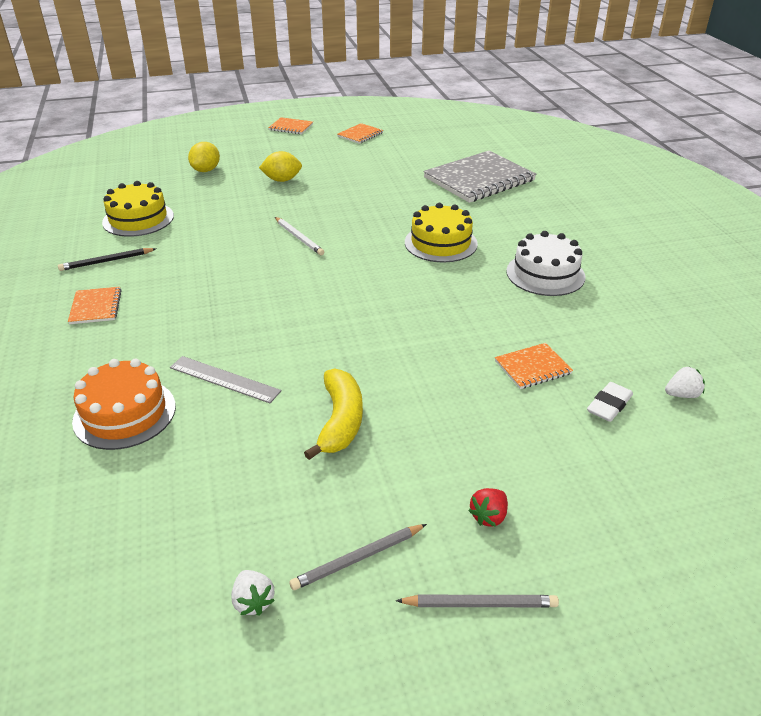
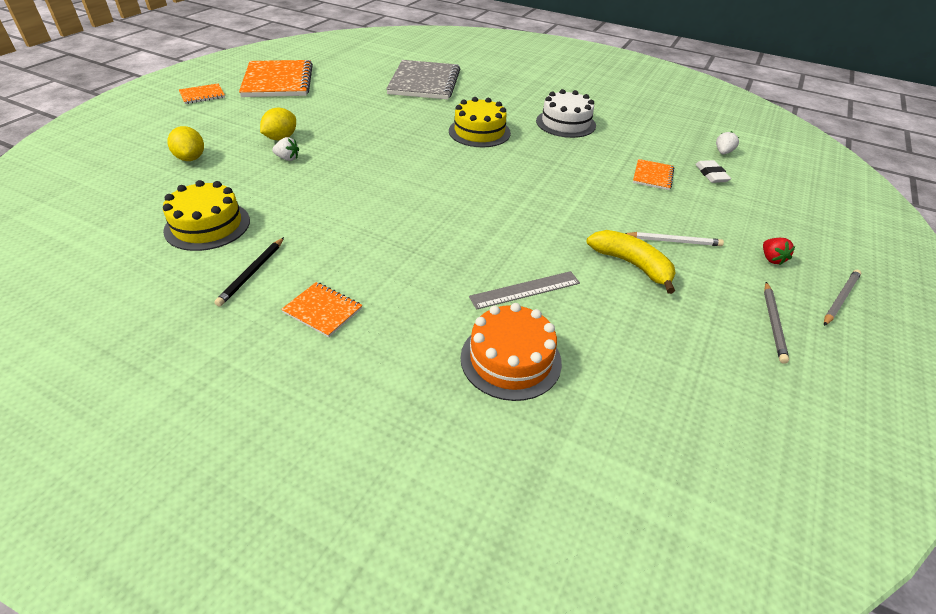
camera: 50 degrees left, 5 degrees up
(253, 601) = (783, 386): white strawberry -> white strawberry (287, 158)
(298, 238) = (381, 172): white pencil -> white pencil (673, 241)
(360, 135) = (278, 81): orange notebook -> orange notebook, size x2.12

